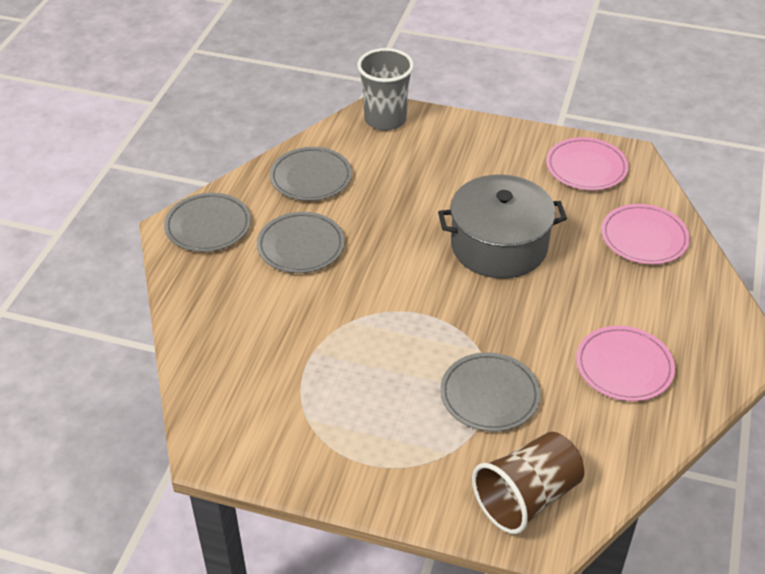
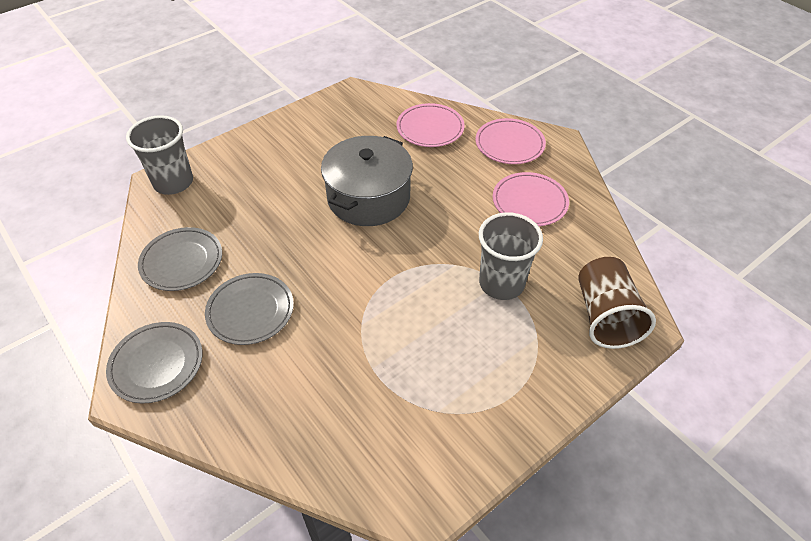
camera: 55 degrees left, 5 degrees up
(489, 395) = (501, 283): grey plate -> grey cup
(586, 167) = (342, 115): pink plate -> pink plate (509, 144)

